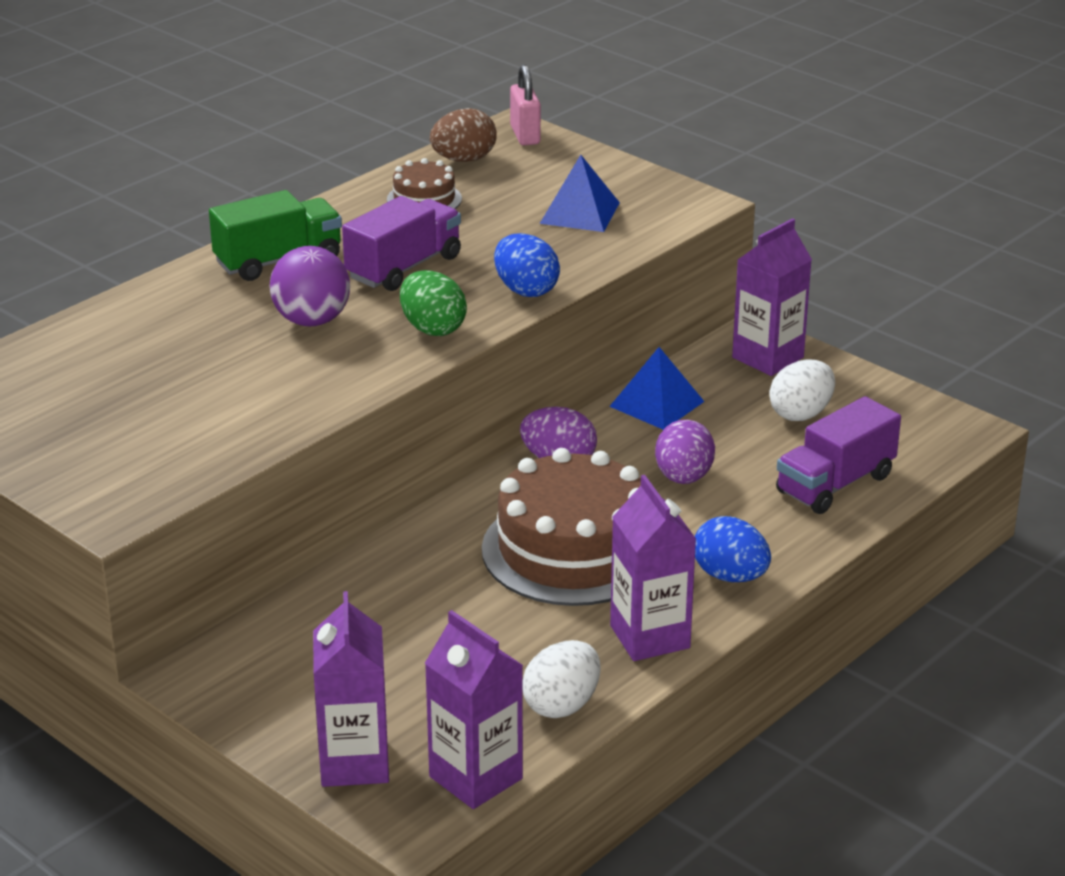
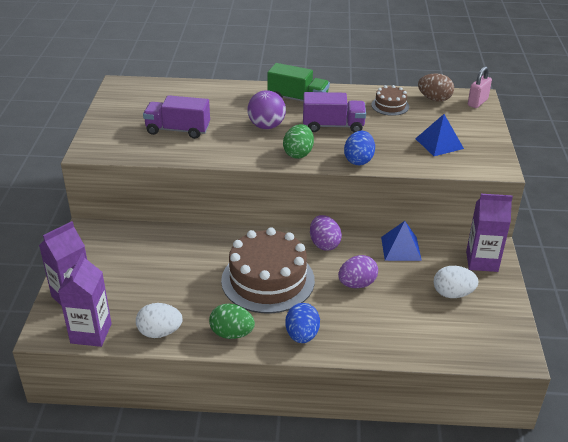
camera: 50 degrees right, 5 degrees up
(650, 637) = (232, 333): purple carton -> green egg
(835, 484) = (412, 333): purple truck -> purple truck (178, 130)

